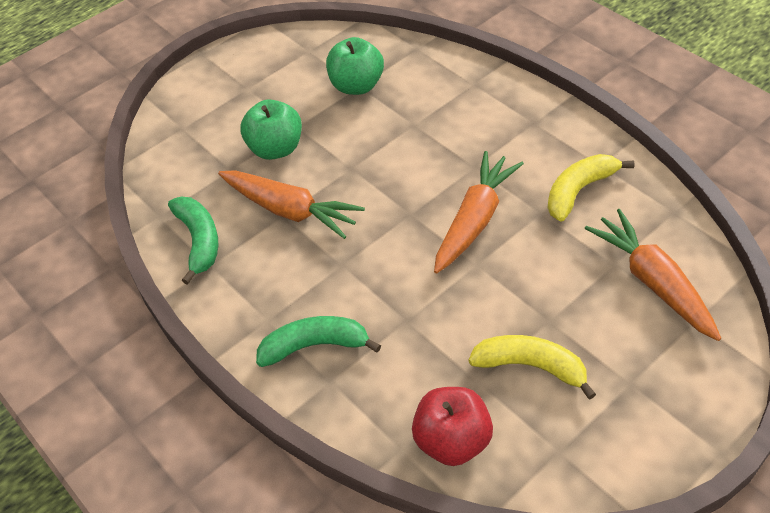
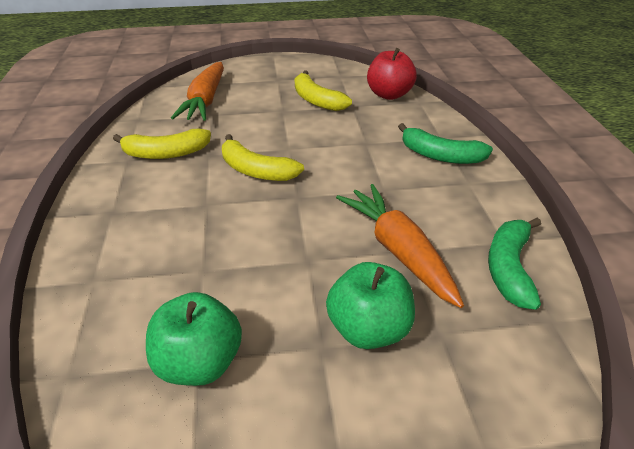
camera: 150 degrees left, 10 degrees down
(475, 220) = (256, 170): orange carrot -> yellow banana

